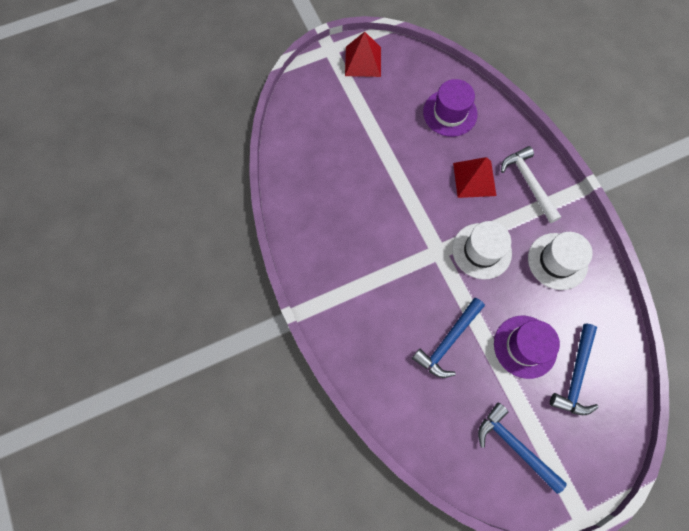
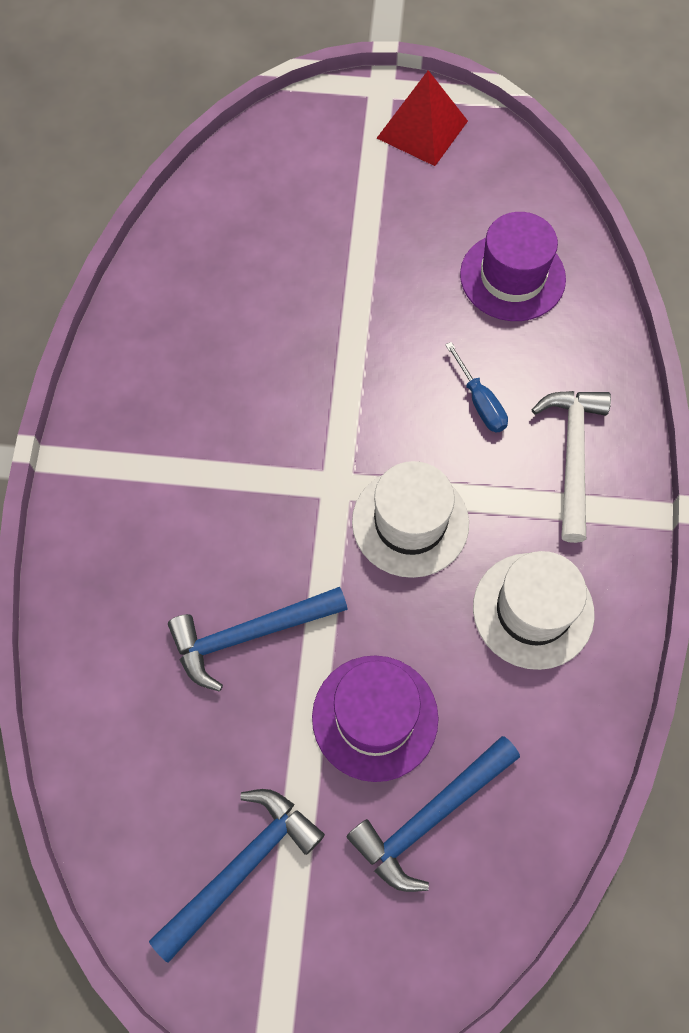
camera: 30 degrees right, 5 degrees down
(474, 179) = (480, 402): red pyramid -> blue screwdriver
(514, 446) = (241, 867): blue hammer -> blue hammer turned 60 degrees clockwise

